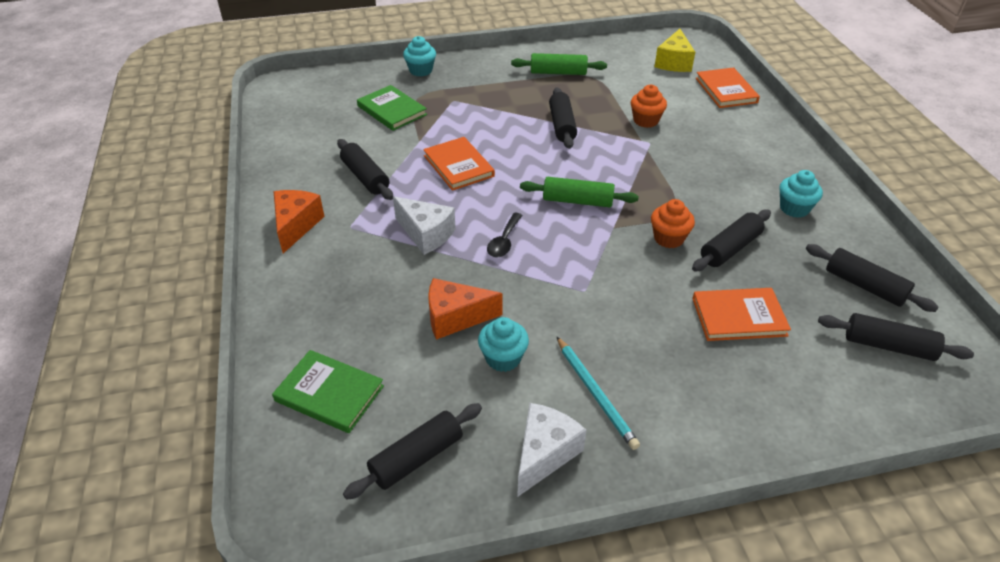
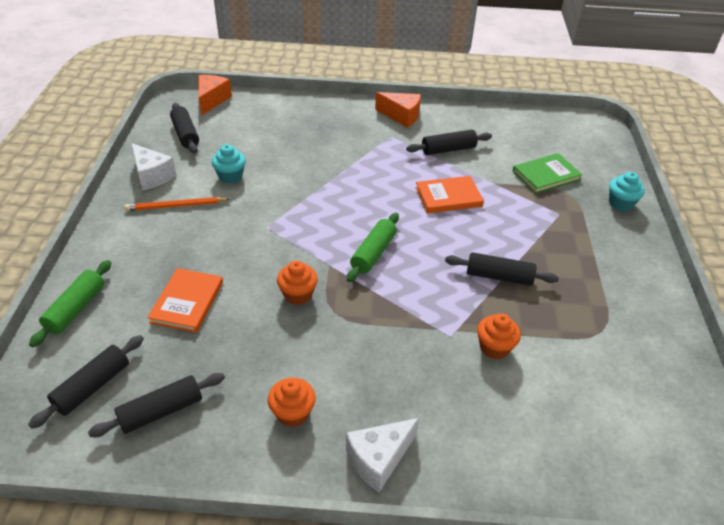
camera: 105 degrees right, 0 degrees up
(329, 393) = (248, 114): green book -> none
(426, 234) = (367, 166): white cheese -> white cheese (379, 459)
(455, 317) = (277, 164): orange cheese -> orange cheese (212, 100)
(504, 241) = (341, 200): black spoon -> none
(558, 72) = (612, 304): green rolling pin -> green rolling pin (76, 309)
(595, 393) = (176, 206): turquoise pencil -> orange pencil
(674, 62) = (638, 432): yellow cheese -> none
(726, 90) = (554, 464): orange book -> none
(730, 248) = (264, 331): black rolling pin -> none
(794, 208) = (292, 413): turquoise cupcake -> orange cupcake

